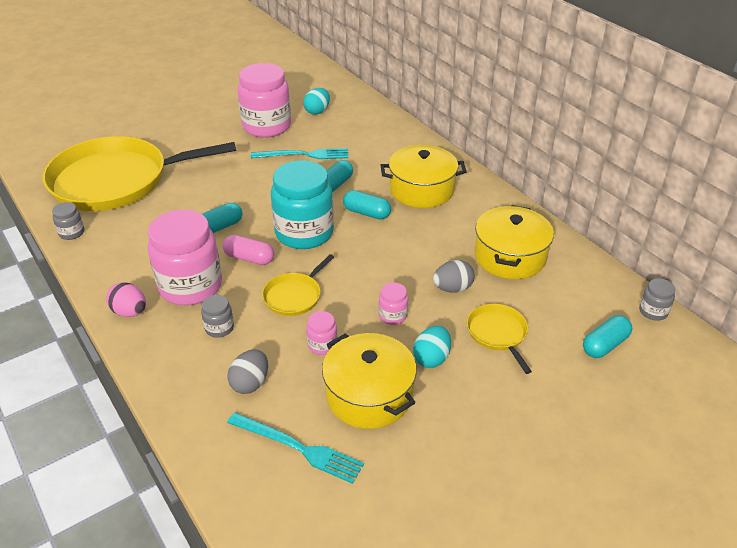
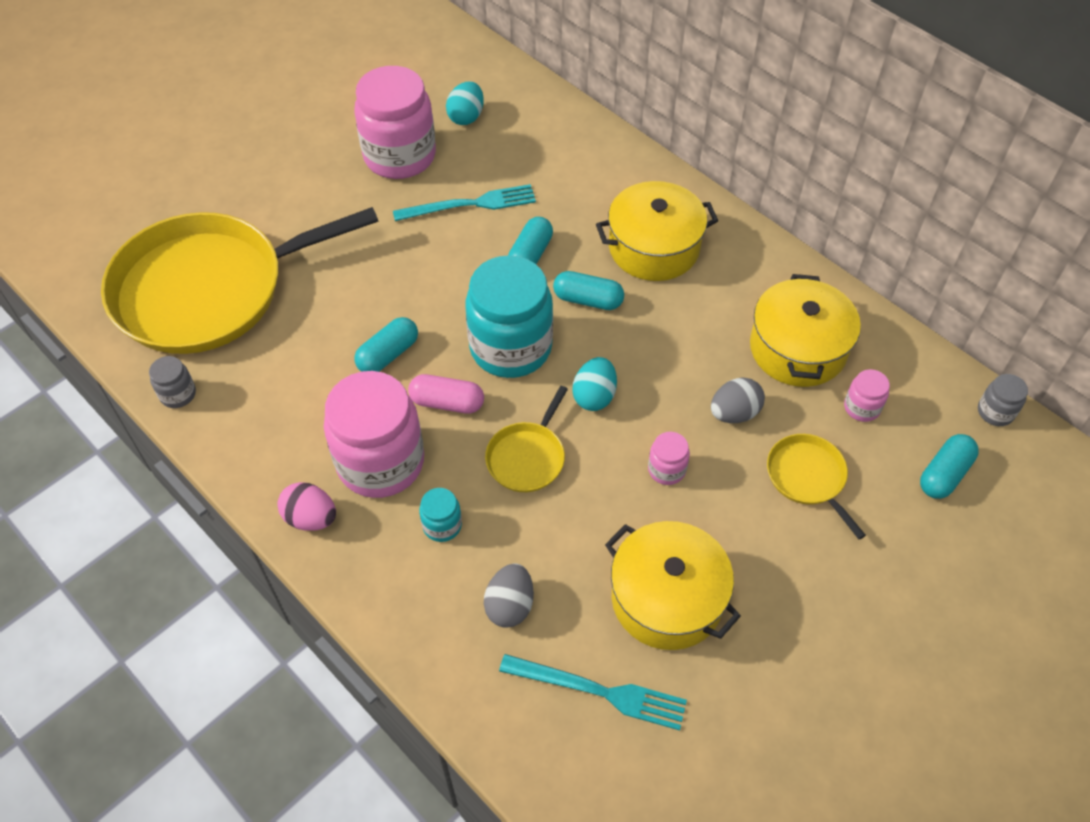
camera: 10 degrees left, 15 degrees up
(219, 328) = (442, 525): grey jar -> turquoise jar
(322, 345) = (586, 531): pink jar -> pink jar (861, 407)
(431, 358) = (732, 529): turquoise egg -> turquoise egg (594, 396)

